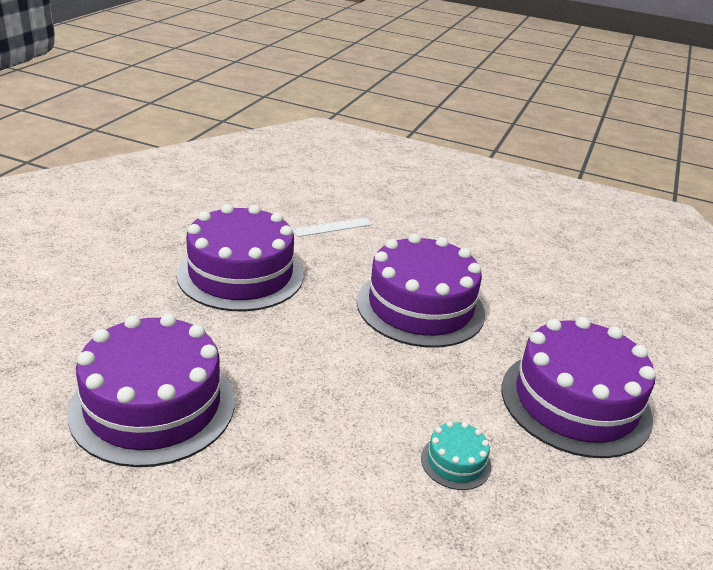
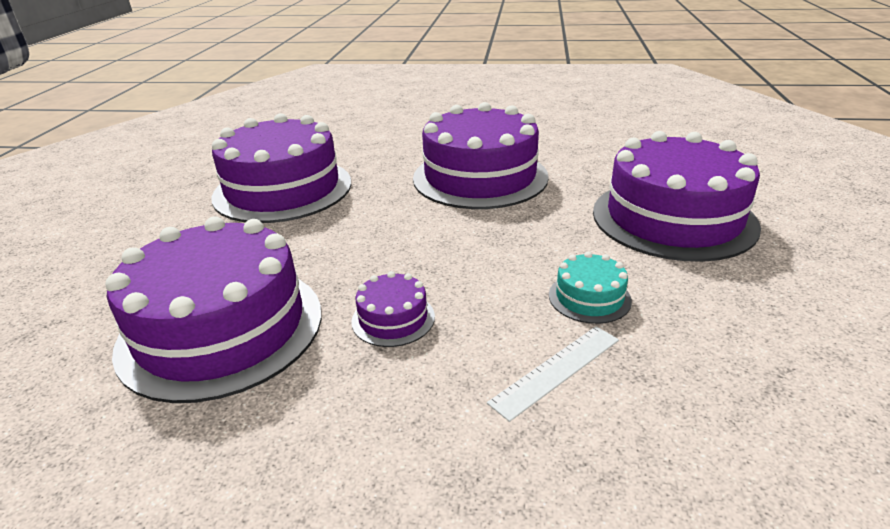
camera: 10 degrees left, 0 degrees up
(287, 435) = (393, 319): none -> purple cake
(332, 227) = (362, 135): white ruler -> white ruler (556, 370)

